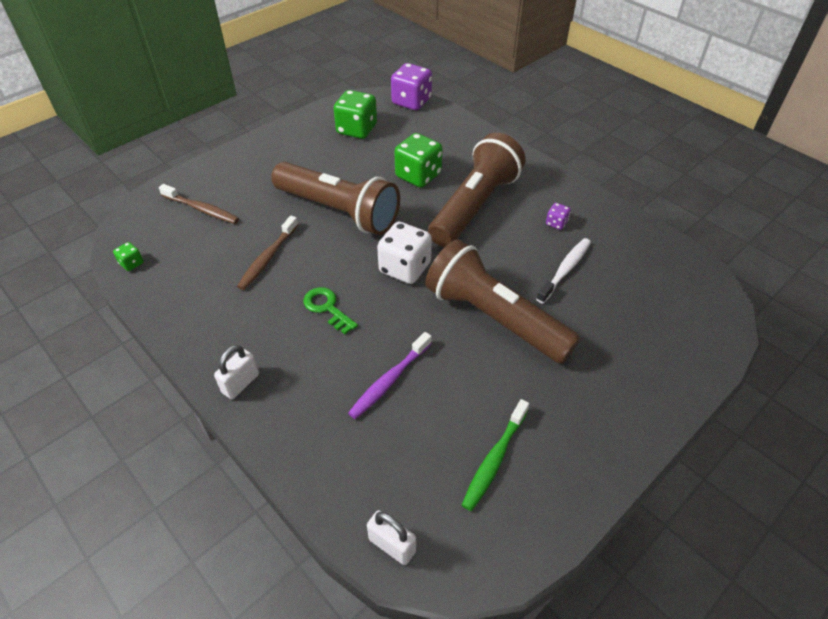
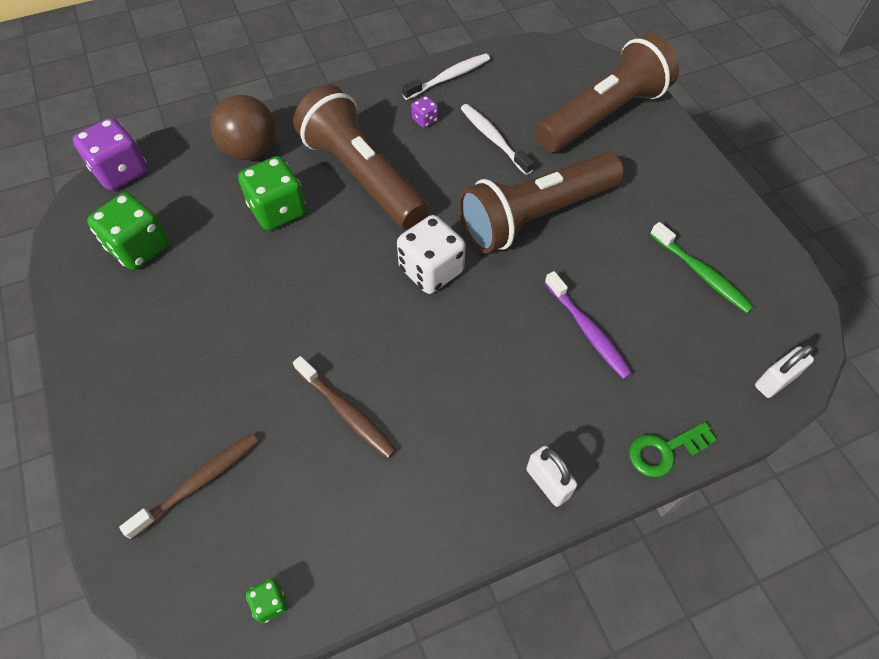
camera: 70 degrees left, 10 degrees up
(327, 308) = (463, 364): green key -> green key (664, 450)
(338, 211) = (298, 311): brown flashlight -> brown flashlight (602, 115)
(463, 146) = (251, 150): none -> brown ball
(616, 224) = (448, 78): none -> white toothbrush

